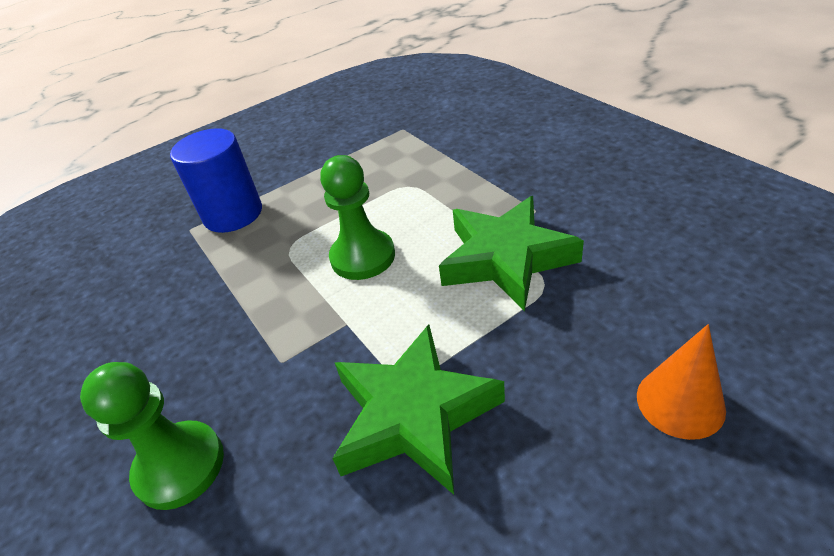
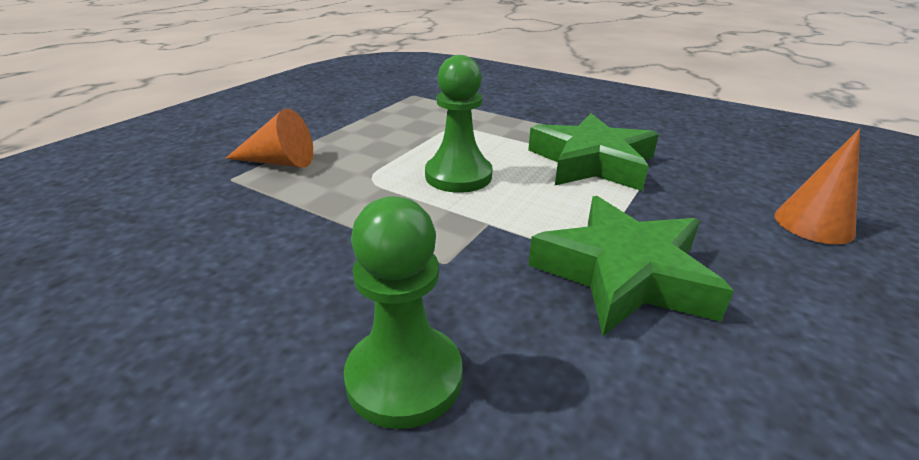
camera: 30 degrees left, 10 degrees down
(233, 214) = (279, 162): blue cylinder -> orange cone

